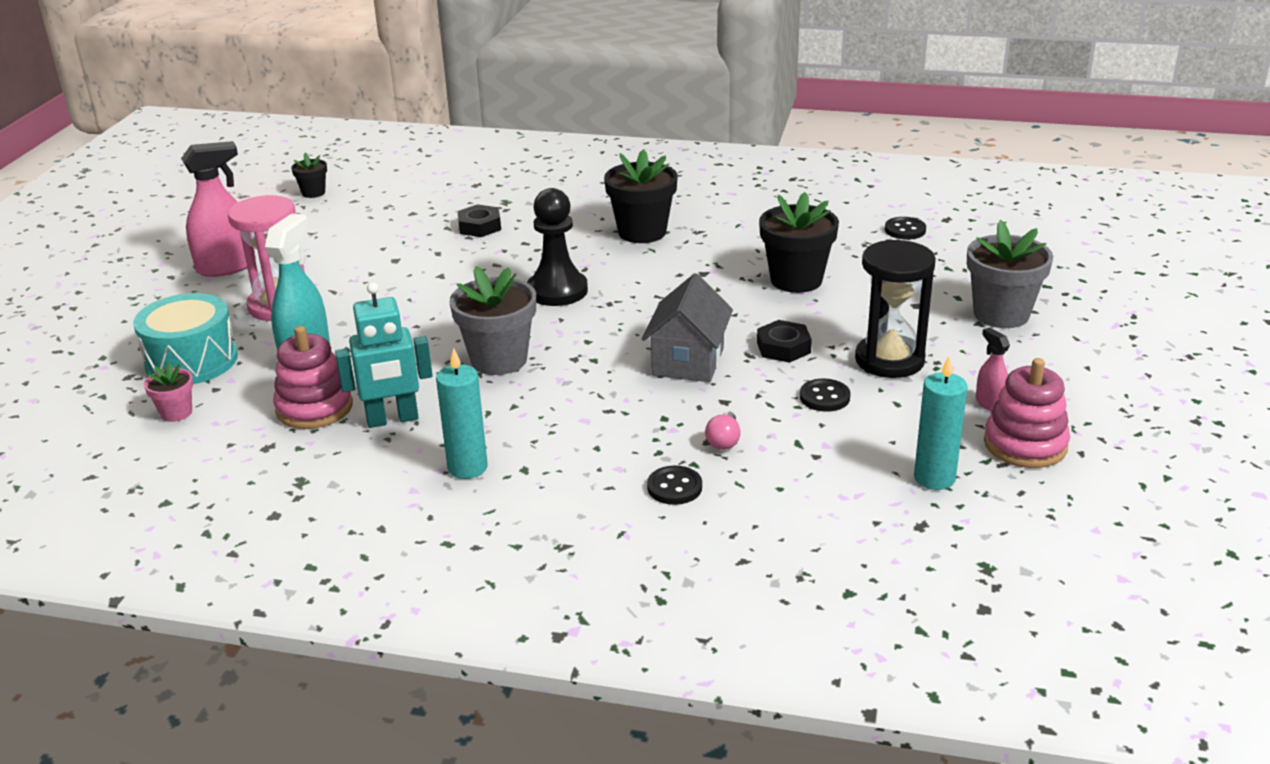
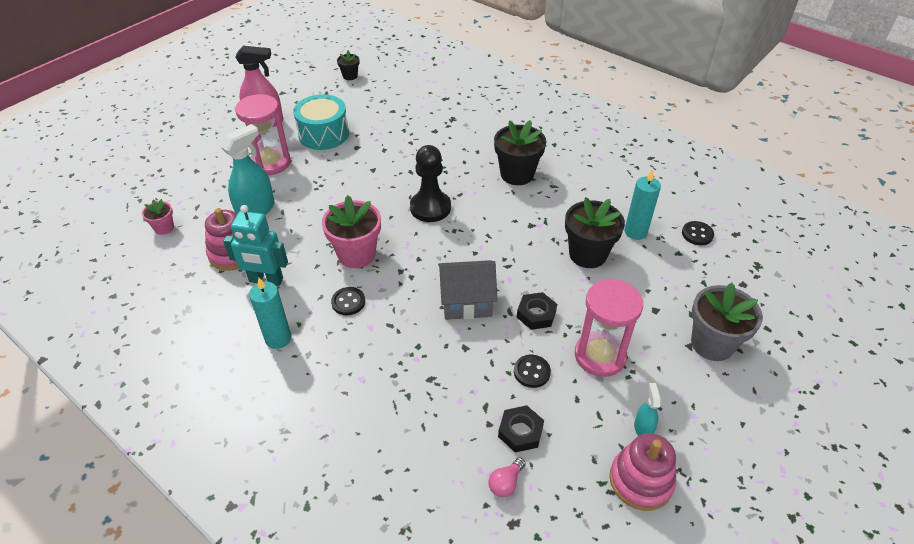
camera: 25 degrees right, 15 degrees up
(192, 361) = (198, 190): turquoise drum -> turquoise drum (323, 134)
(479, 226) = (423, 135): black nut -> black nut (520, 432)
(499, 360) = (356, 254): grey flower pot -> pink flower pot
(674, 487) = (382, 411): black button -> black button (348, 302)
(688, 362) = (466, 302): grey house -> grey house turned 45 degrees clockwise
(724, 441) = (440, 383): pink light bulb -> pink light bulb (506, 483)
(889, 360) = (600, 356): black hourglass -> pink hourglass
(934, 478) = (553, 483): turquoise candle -> turquoise candle (635, 232)
(990, 403) = (643, 428): pink spray bottle -> turquoise spray bottle

